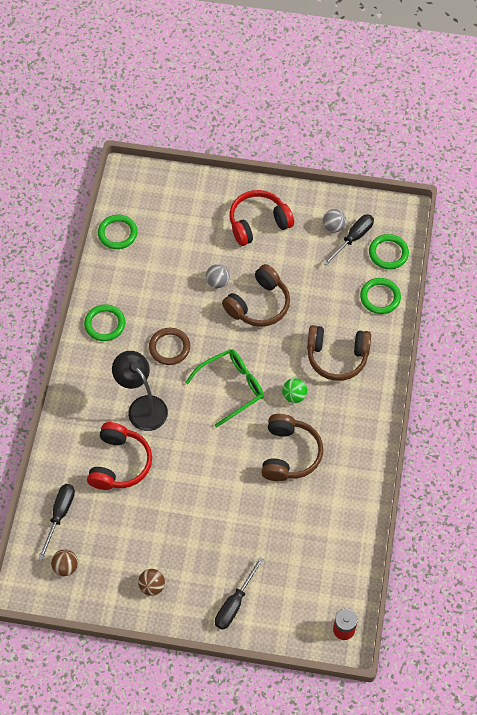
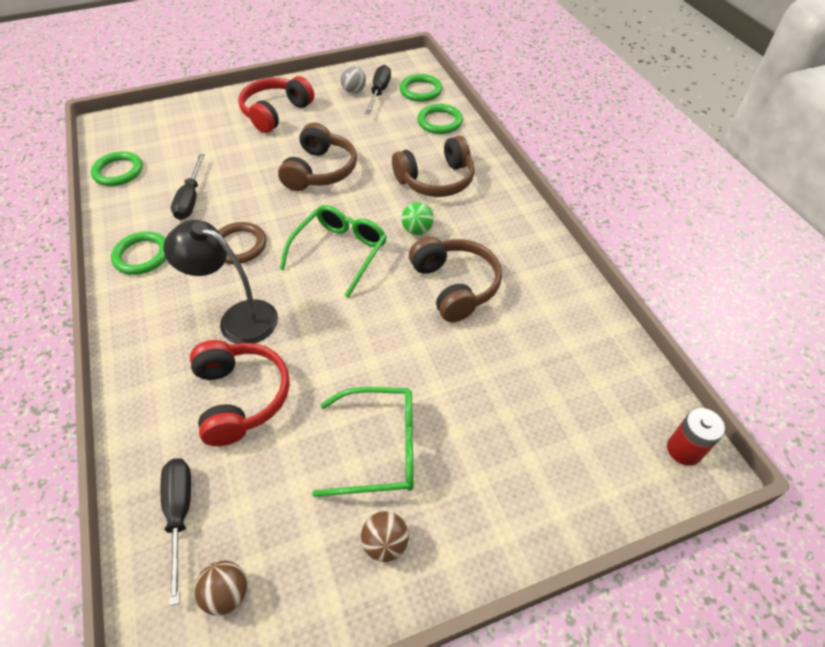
camera: 30 degrees left, 10 degrees down
(179, 535) = (380, 448): none -> green glasses
(217, 282) = (261, 169): grey ball -> none
(234, 603) = (521, 499): black screwdriver -> black screwdriver (190, 199)

